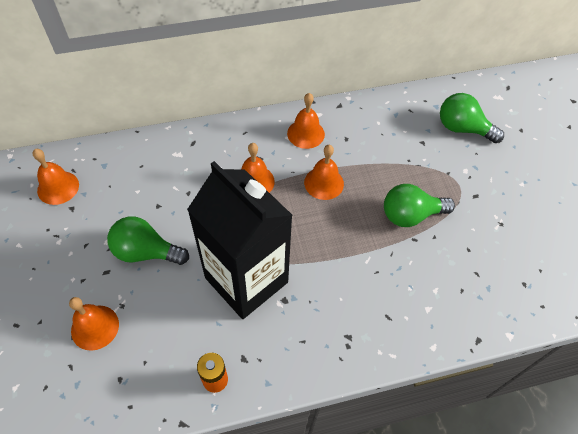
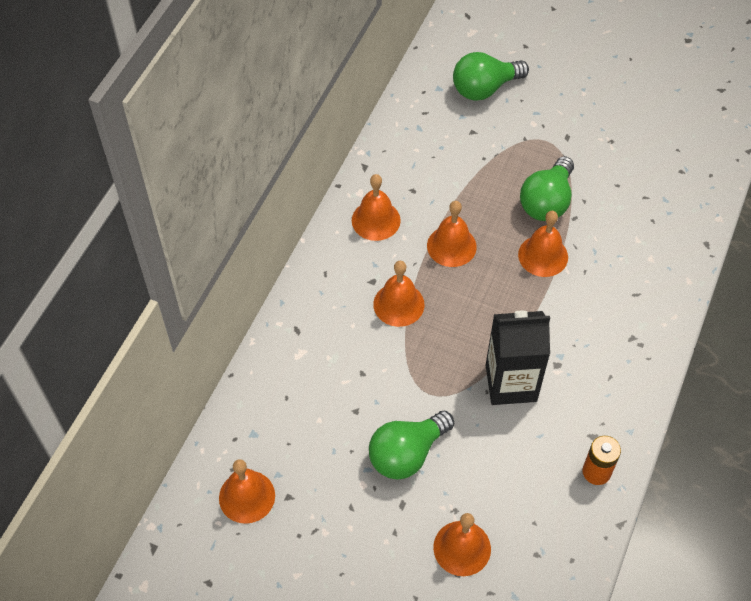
camera: 50 degrees left, 0 degrees up
(246, 280) = (511, 383): black carton -> black carton, size x0.64
(365, 238) = (543, 255): none -> orange bell

